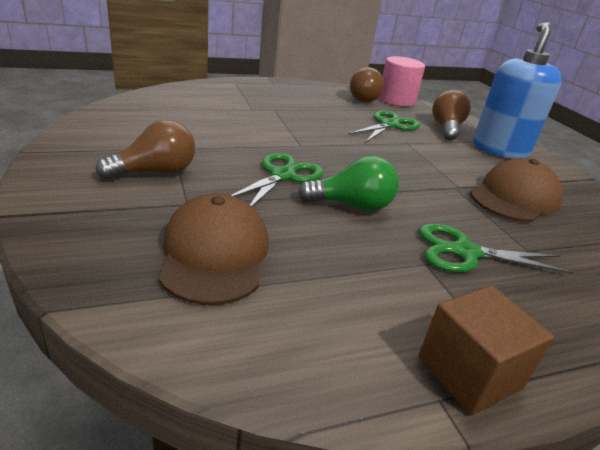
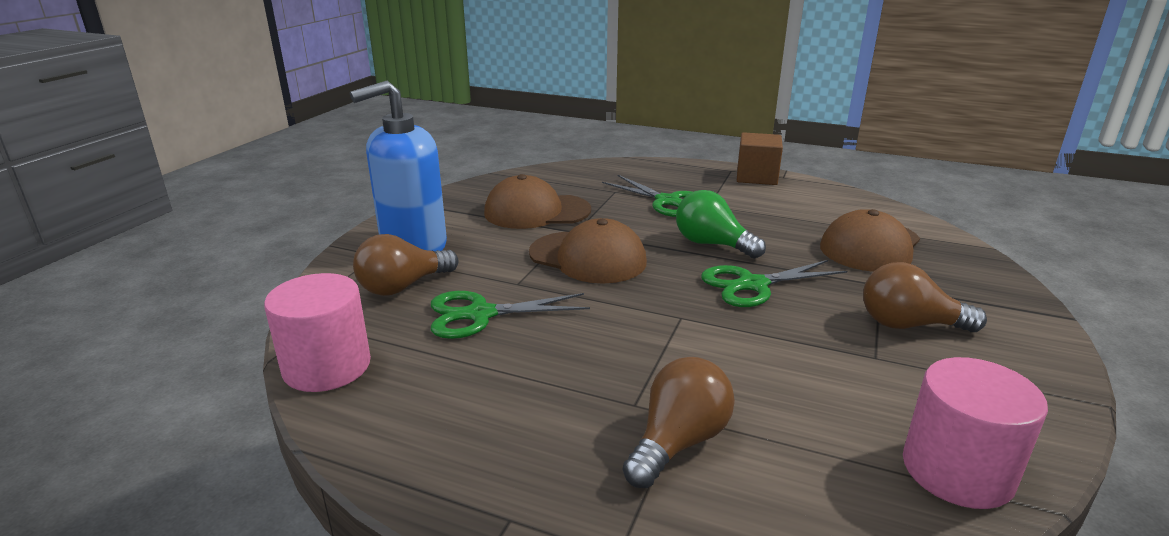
camera: 135 degrees left, 5 degrees down
(123, 112) = (957, 471): none -> pink cylinder
(362, 98) = (393, 390): brown light bulb -> brown light bulb (678, 442)
(407, 167) = (588, 257): none -> brown cap

